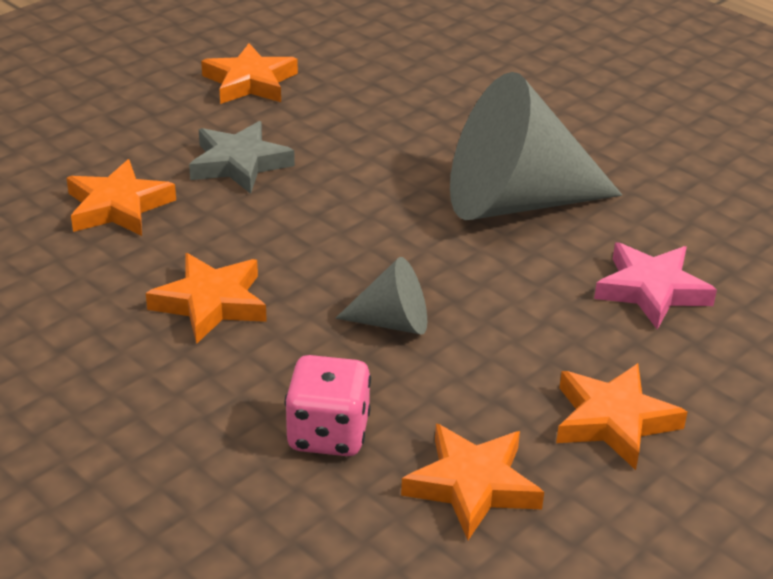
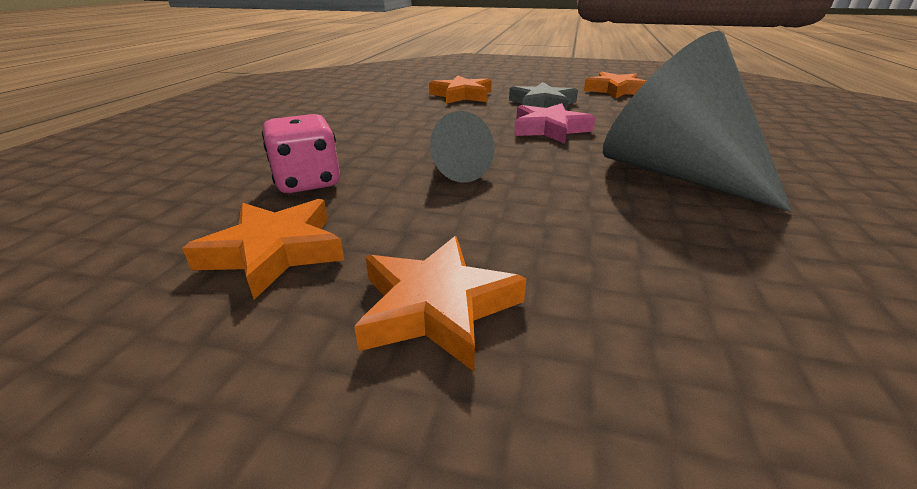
camera: 60 degrees right, 5 degrees down
(211, 303) = (409, 126): orange star -> none
(652, 290) = (688, 269): pink star -> pink star (549, 129)

